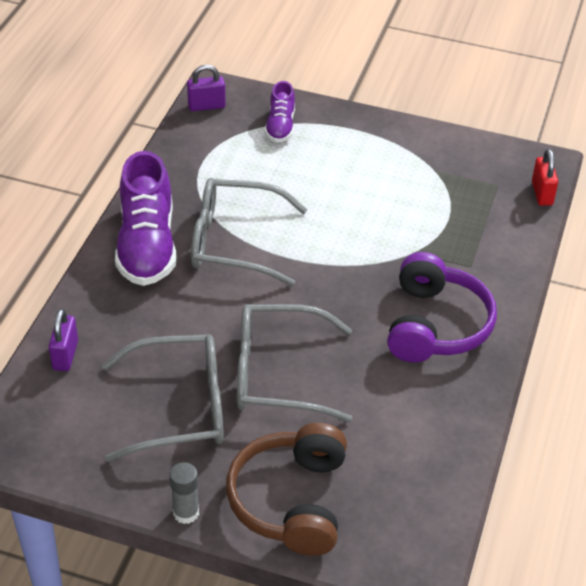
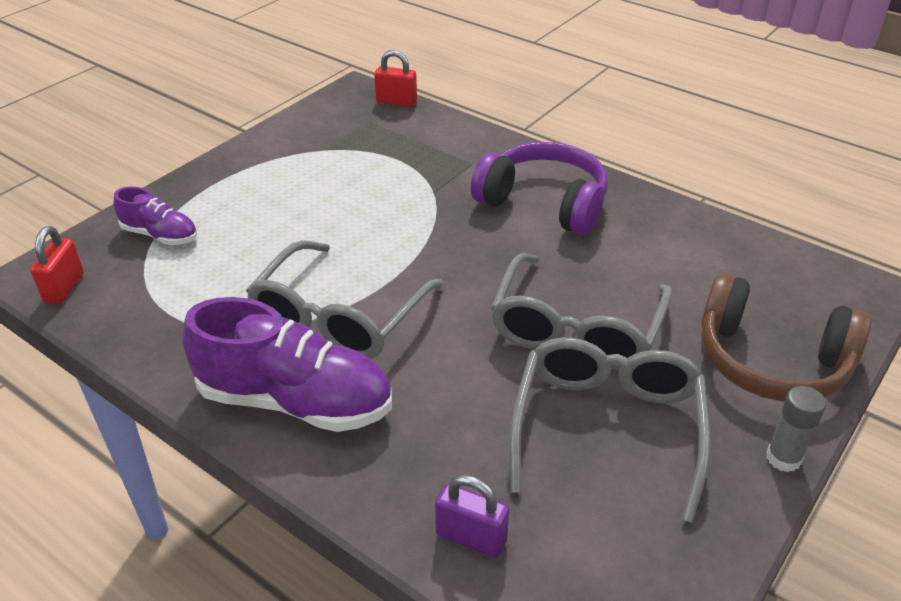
camera: 70 degrees left, 5 degrees down
(206, 106) = (64, 288): purple padlock -> red padlock

